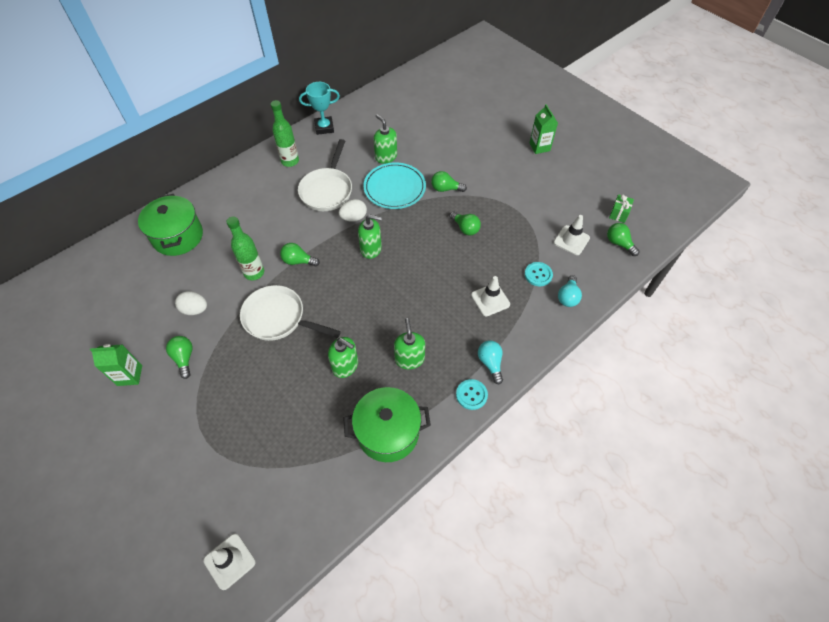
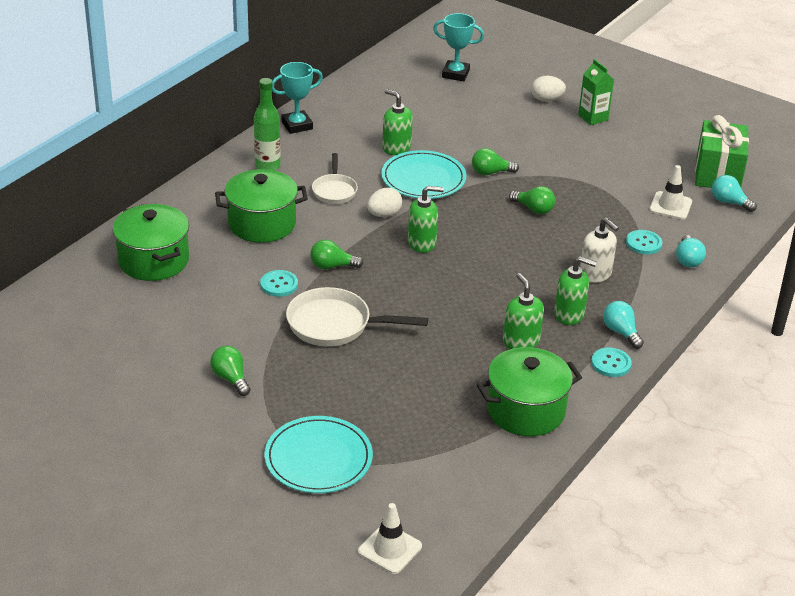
camera: 15 degrees left, 20 degrees down
(130, 375) = (167, 404): green carton -> none
(195, 309) = (219, 330): white egg -> white egg (546, 99)
(214, 451) = (318, 458): none -> turquoise plate
(254, 273) = (279, 284): green bottle -> turquoise button
(265, 214) = (262, 224): none -> green pot
(327, 190) = (334, 190): white pan -> white pan, size x0.62
(345, 366) = (444, 358): green soap dispenser -> green soap dispenser (569, 314)
(452, 95) = (455, 74): none -> turquoise trophy
(490, 300) = (595, 274): white traffic cone -> white soap dispenser
(618, 213) = (718, 174): green gift -> green gift, size x2.17
(619, 243) = (729, 202): green light bulb -> turquoise light bulb

